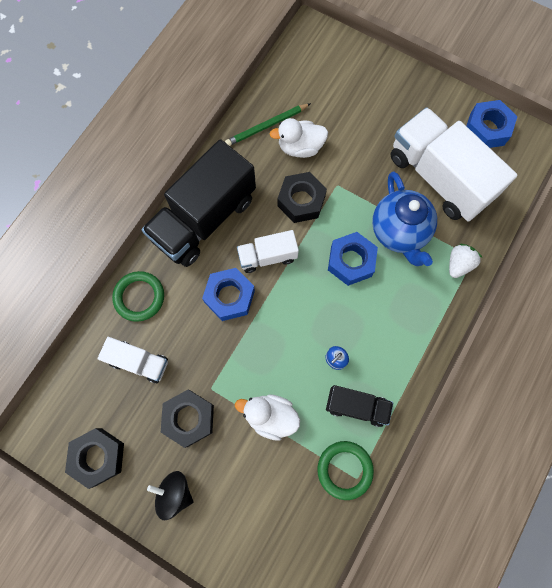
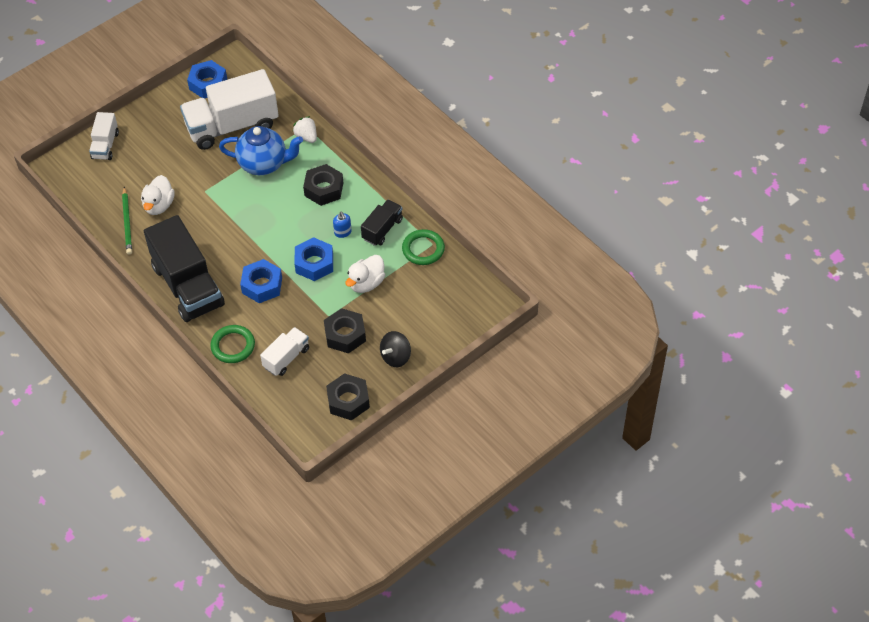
camera: 70 degrees left, 20 degrees down
(267, 256) = (241, 252): white truck -> white truck (105, 145)
(301, 201) = (206, 218): black nut -> black nut (324, 189)
(351, 261) = (272, 200): blue nut -> blue nut (314, 263)

